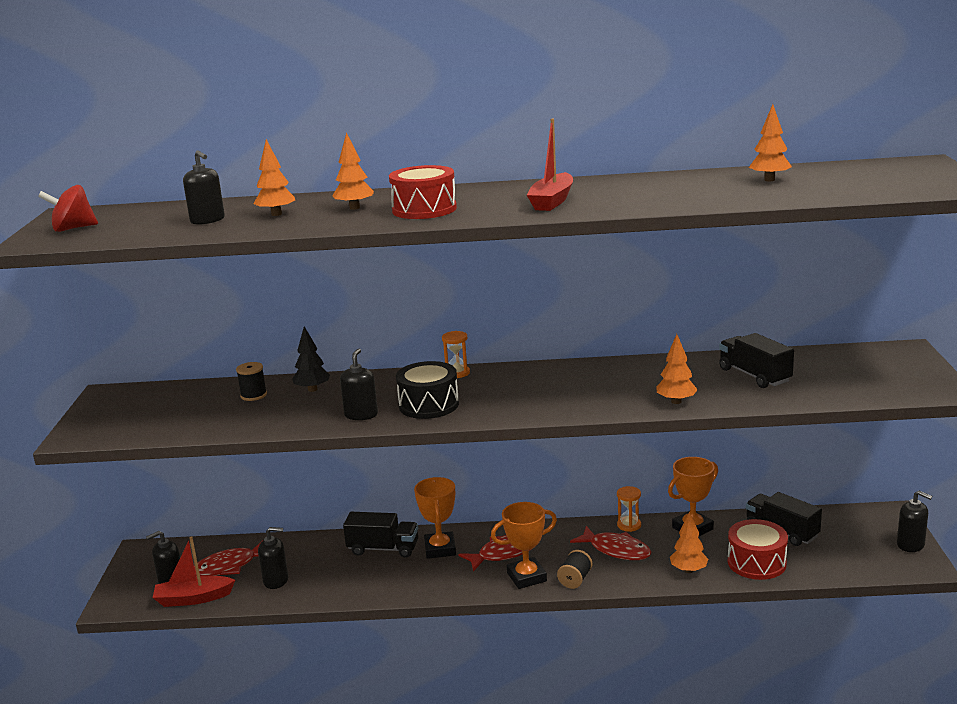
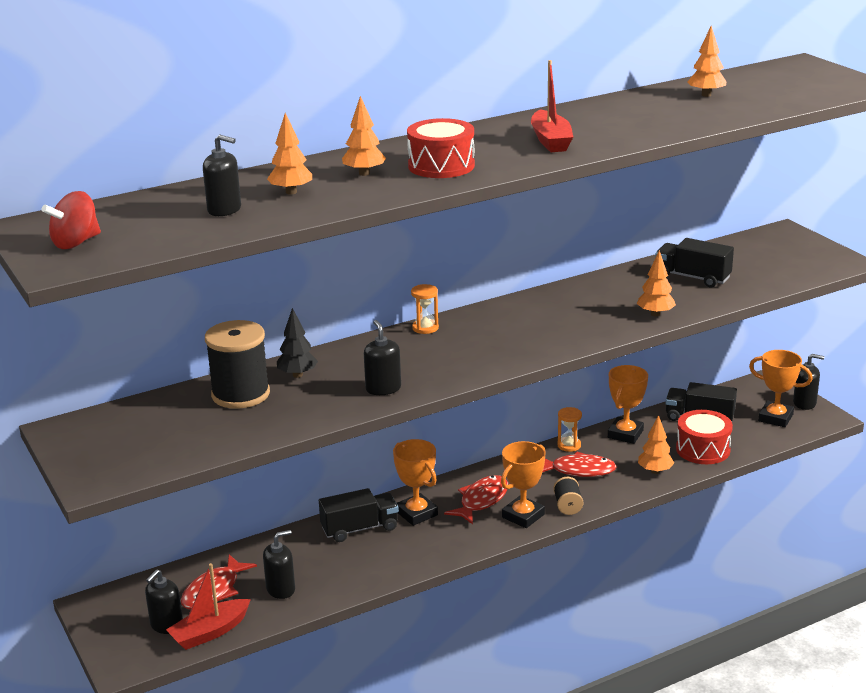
camera: 30 degrees left, 5 degrees up
(253, 395) = (240, 394): black spool -> black spool, size x1.99
(429, 405) = (438, 364): black drum -> none
(864, 551) = (775, 418): none -> orange trophy

